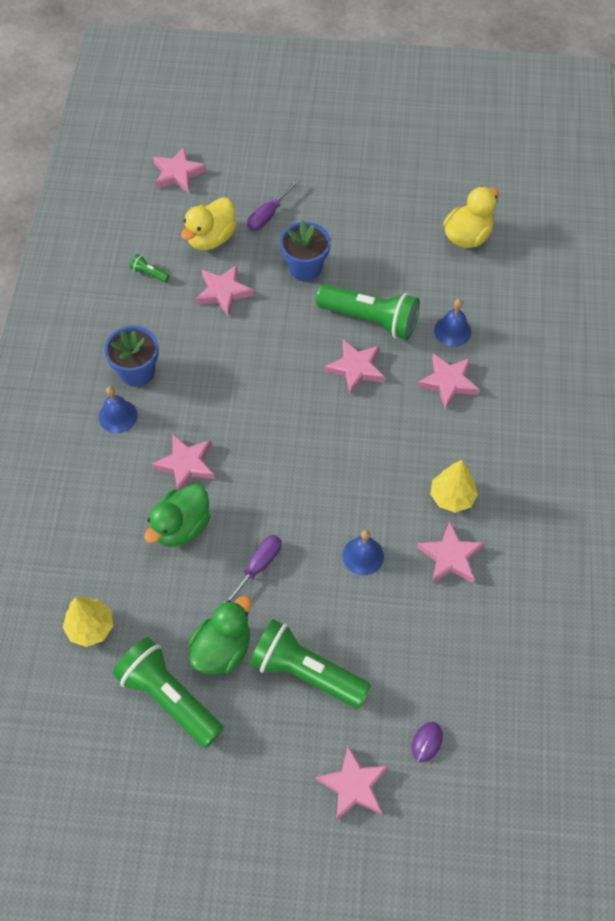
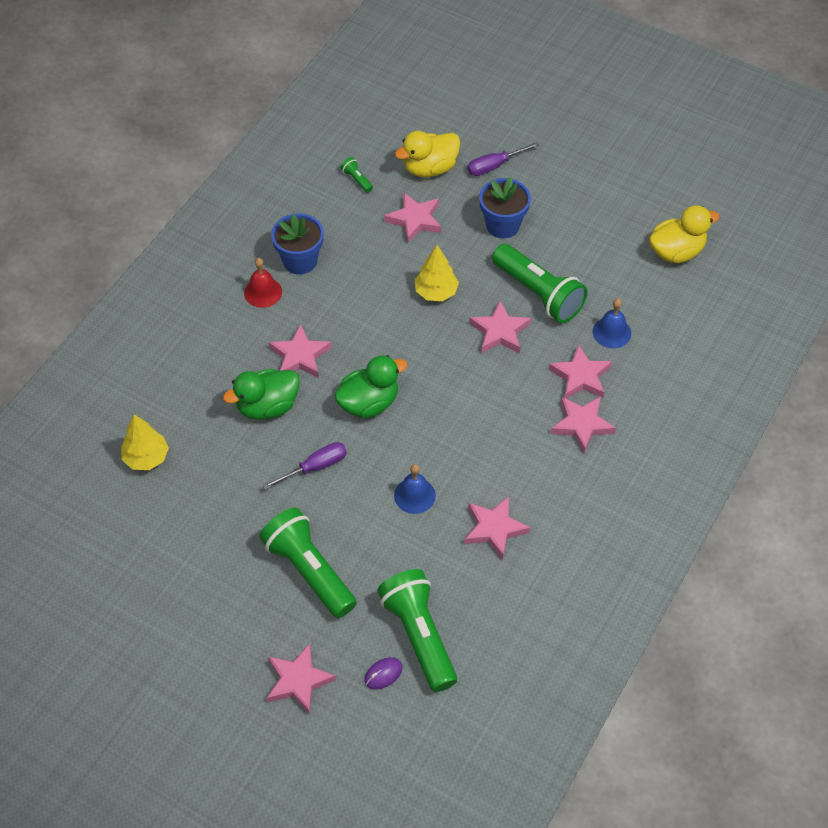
camera: 25 degrees right, 5 degrees down
(118, 416) = (263, 292): blue bell -> red bell
(169, 697) = (181, 542): green flashlight -> green flashlight (419, 636)
(178, 173) = (431, 100): pink star -> pink star (581, 425)
(222, 649) = (247, 521): green duck -> green duck (369, 403)
(452, 497) = (526, 478): yellow tree -> yellow tree (436, 292)

